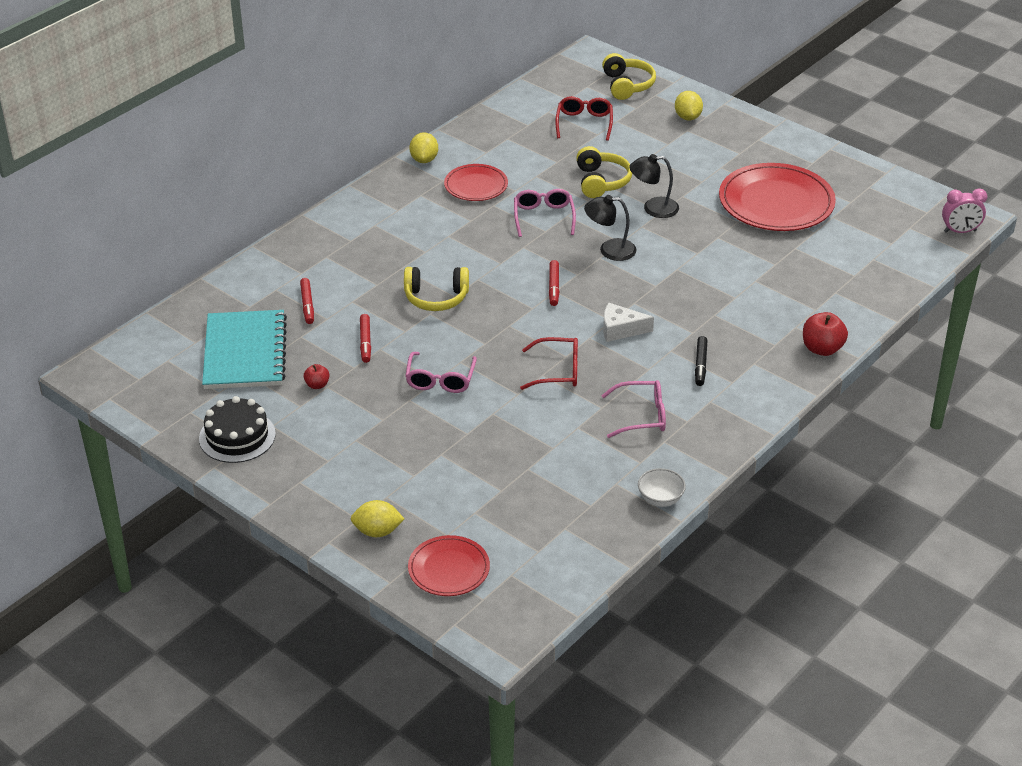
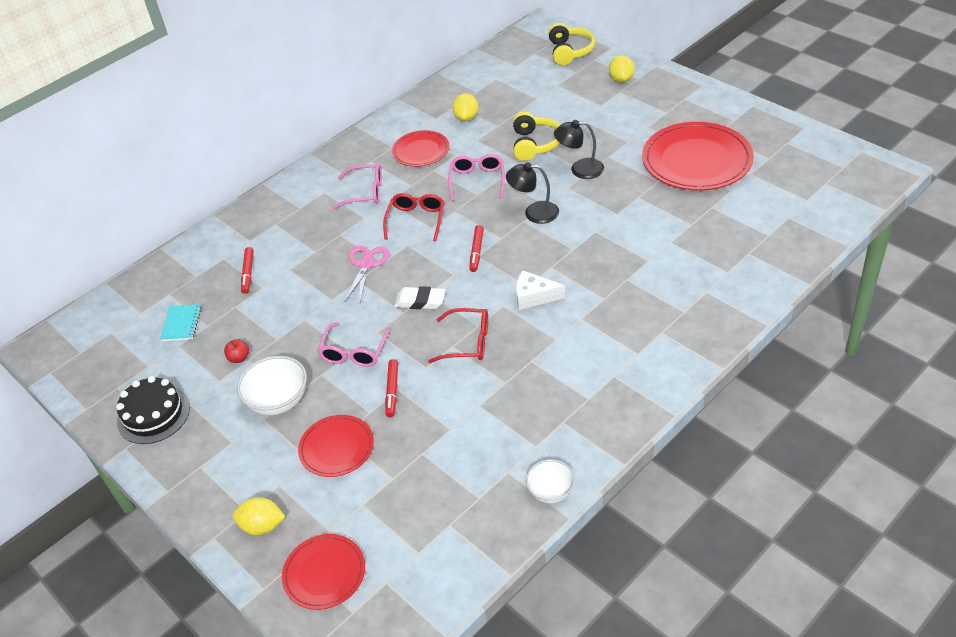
camera: 10 degrees right, 5 degrees up
(245, 352) = (181, 323): turquoise notebook -> turquoise notebook, size x0.45
(365, 342) = (292, 312): red marker -> red marker (392, 391)
(369, 424) = (278, 401): none -> white bowl
(424, 160) = (379, 127): yellow lemon -> yellow lemon (466, 118)
(436, 298) = (366, 265): yellow headphones -> pink scissors
(439, 465) = (337, 448): none -> red plate
(501, 333) = (420, 301): none -> white eraser
(584, 123) = (527, 88): red glasses -> red glasses (416, 220)
(642, 416) = (543, 392): pink glasses -> pink glasses (365, 192)
(700, 365) = (608, 334): black marker -> none
(822, 349) = (731, 316): red apple -> none
(960, 231) = (876, 186): pink clock -> none

